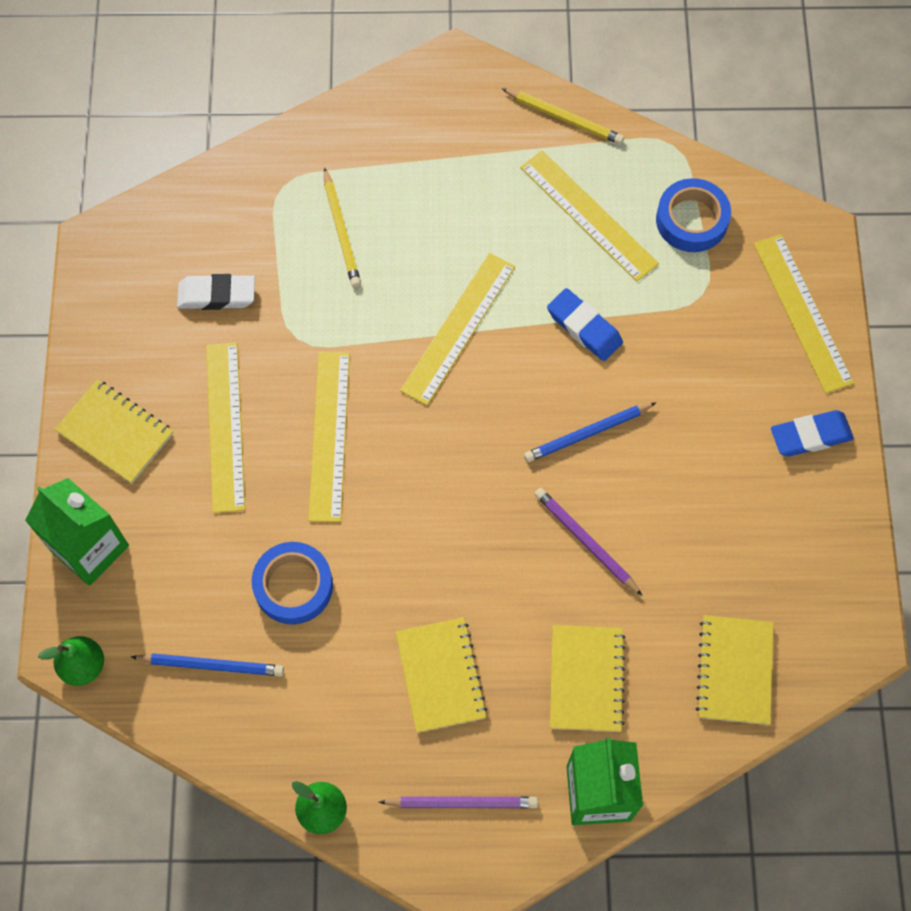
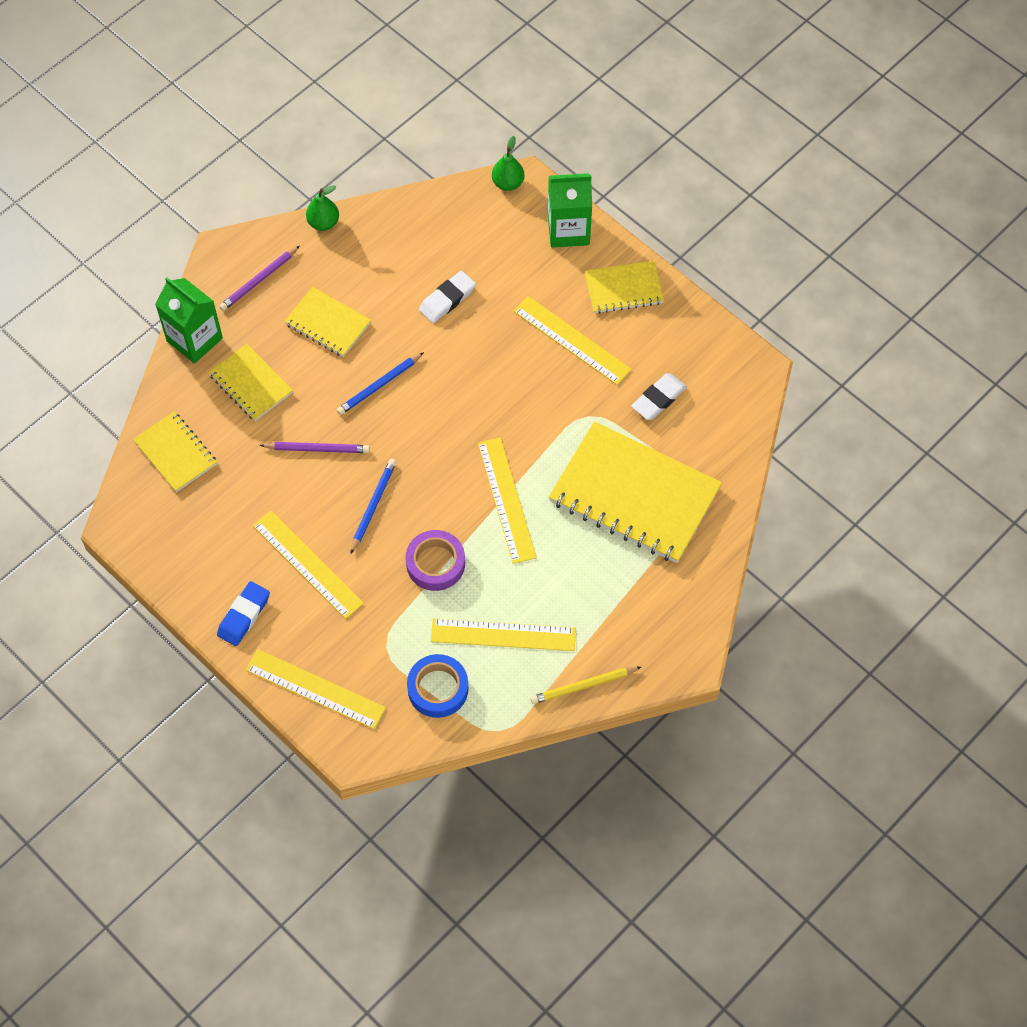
camera: 135 degrees right, 5 degrees down
(211, 665) = (447, 234): blue pencil -> blue pencil (379, 385)
(293, 586) = (447, 299): blue tape -> white eraser
(329, 435) = (512, 383): yellow ruler -> yellow ruler (307, 564)
(341, 230) = (634, 495): yellow pencil -> yellow notebook
(584, 327) = (435, 563): blue eraser -> purple tape

